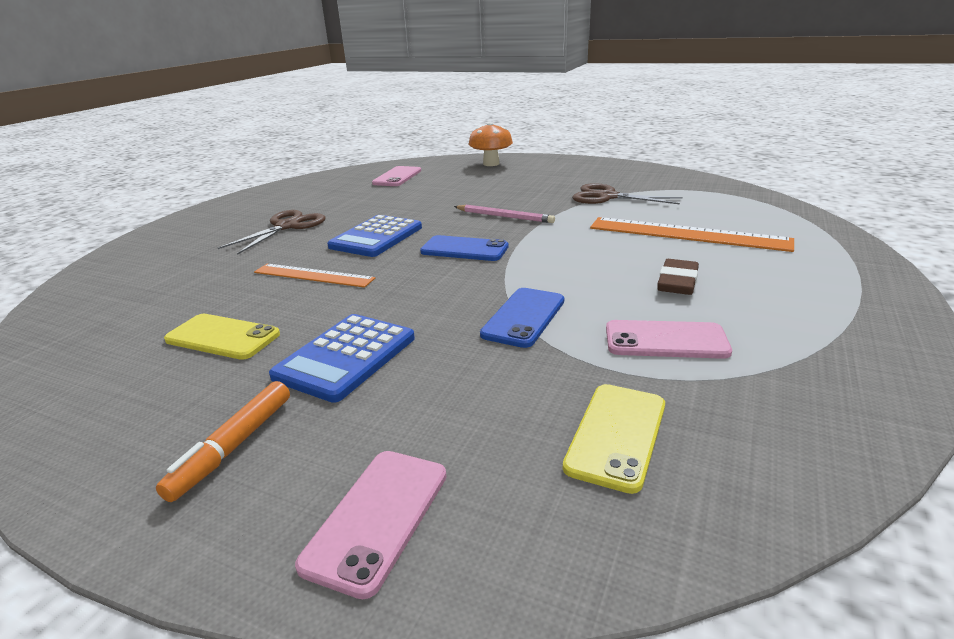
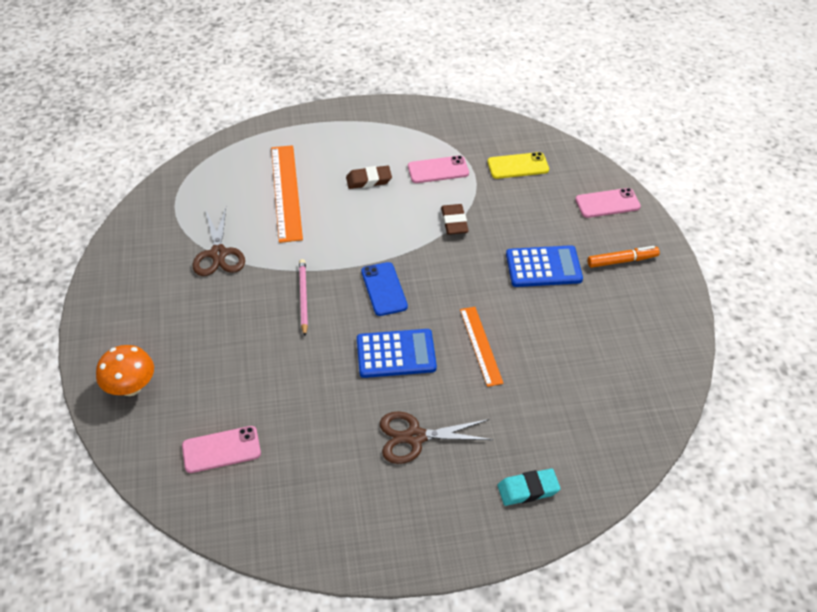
camera: 125 degrees left, 20 degrees up
(155, 252) = (528, 489): none -> turquoise eraser
(223, 337) = (574, 330): yellow phone -> none
(524, 317) = (454, 222): blue phone -> brown eraser
(665, 340) = (438, 170): pink phone -> pink phone turned 75 degrees counterclockwise

